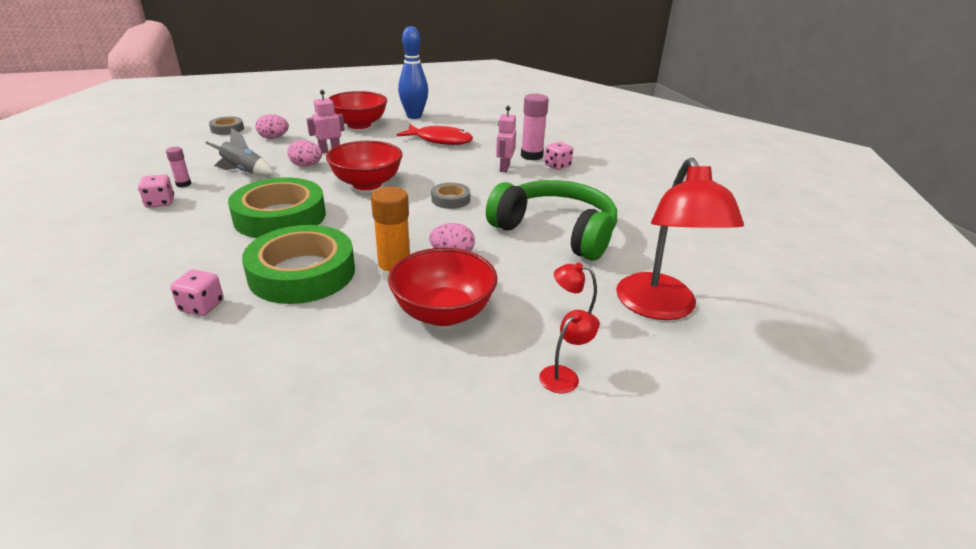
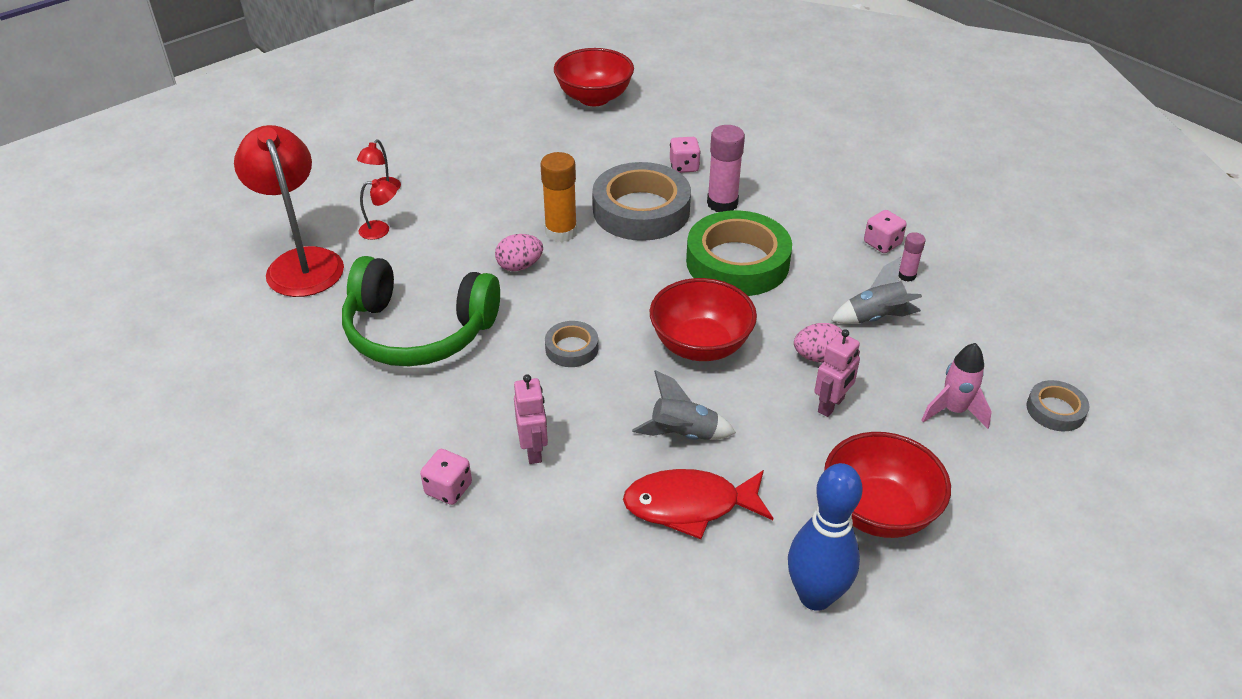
camera: 160 degrees right, 10 degrees up
(274, 138) = (953, 411): pink egg -> pink rocket
(302, 273) = (641, 210): green tape -> grey tape
(419, 157) = (683, 435): none -> grey rocket
(443, 313) = (494, 209): red bowl -> red bowl (594, 98)
(531, 156) = (502, 508): pink glue stick -> pink glue stick (722, 203)

